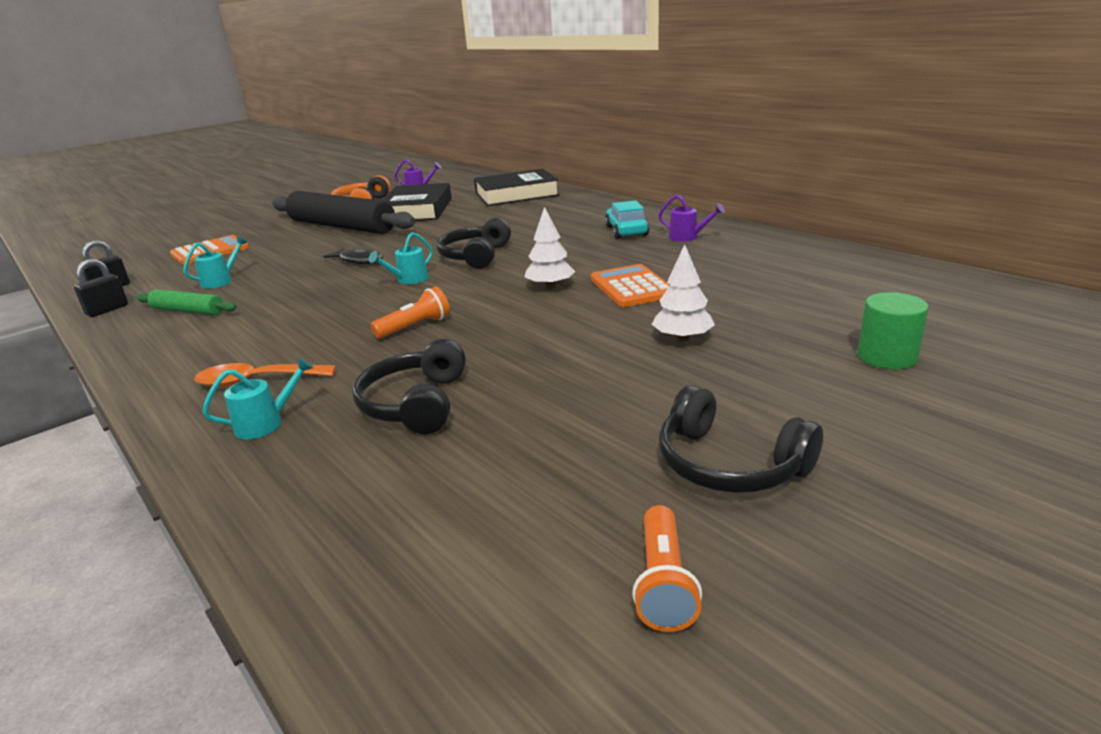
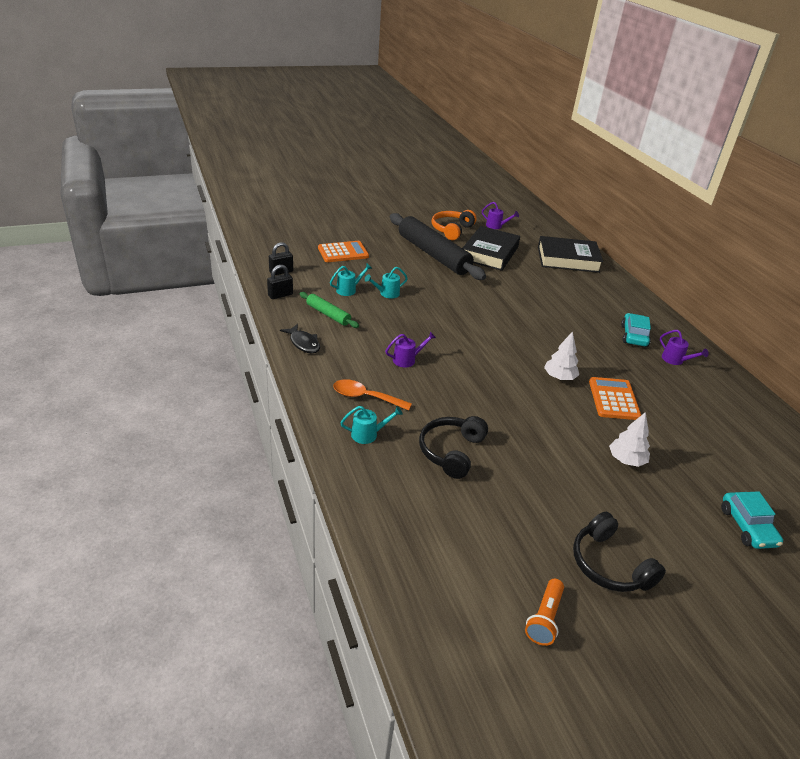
camera: 15 degrees right, 10 degrees up
(322, 324) = (407, 360): none -> purple watering can
(359, 261) = (439, 301): black fish -> black fish (303, 343)
(408, 280) = (468, 335): turquoise watering can -> turquoise watering can (386, 293)
(415, 327) = (463, 384): orange flashlight -> none
(475, 256) = (518, 325): black headphones -> none
(887, 357) = (747, 527): green cylinder -> turquoise car

